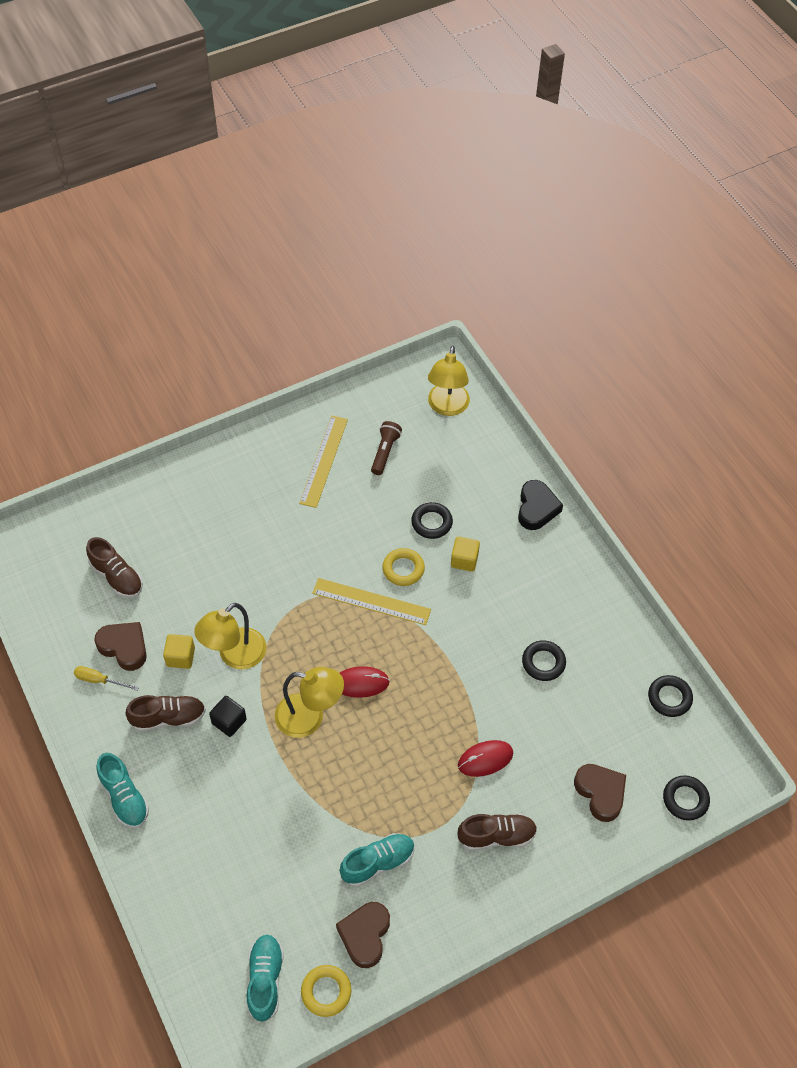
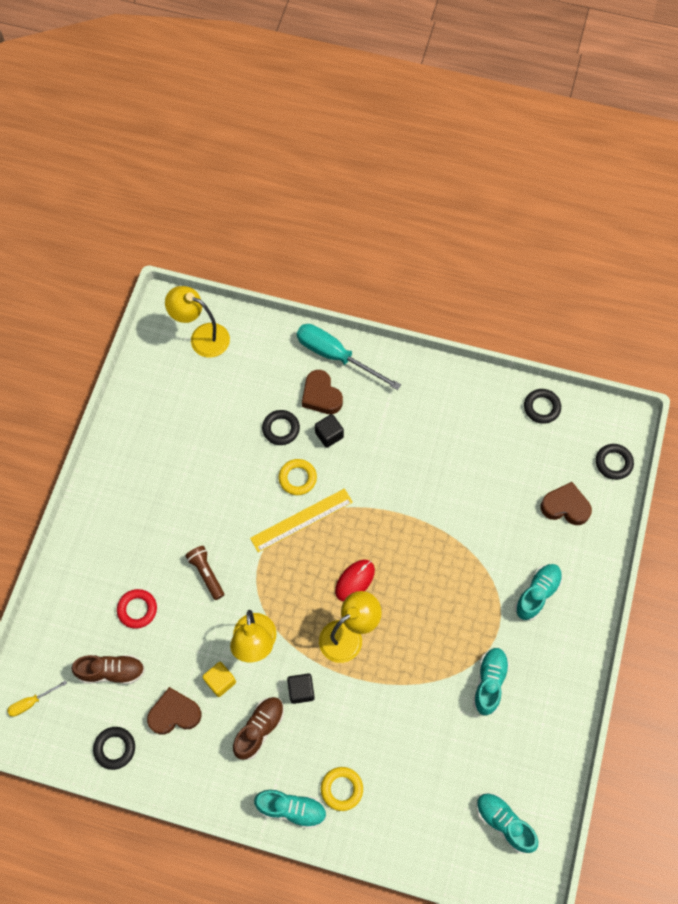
camera: 45 degrees left, 10 degrees up
(99, 680) = (184, 752): yellow screwdriver -> yellow screwdriver (31, 702)
(182, 552) = (137, 609): none -> red ring
(324, 461) = (161, 452): yellow ruler -> none
(326, 992) = (545, 791): yellow ring -> yellow ring (342, 789)
(365, 935) = (530, 733): brown heart -> brown heart (321, 396)
(385, 452) = (196, 408): brown flashlight -> brown flashlight (206, 573)
(447, 407) = (202, 337): yellow lamp -> yellow lamp turned 150 degrees clockwise
(464, 560) = (329, 435): yellow cube -> black cube
(485, 759) = (480, 553): red mouse -> none
(496, 836) = (537, 594): brown shoe -> turquoise shoe
(536, 508) = (336, 356): black heart -> turquoise screwdriver
(543, 662) = (448, 456): black ring -> black ring (115, 748)

